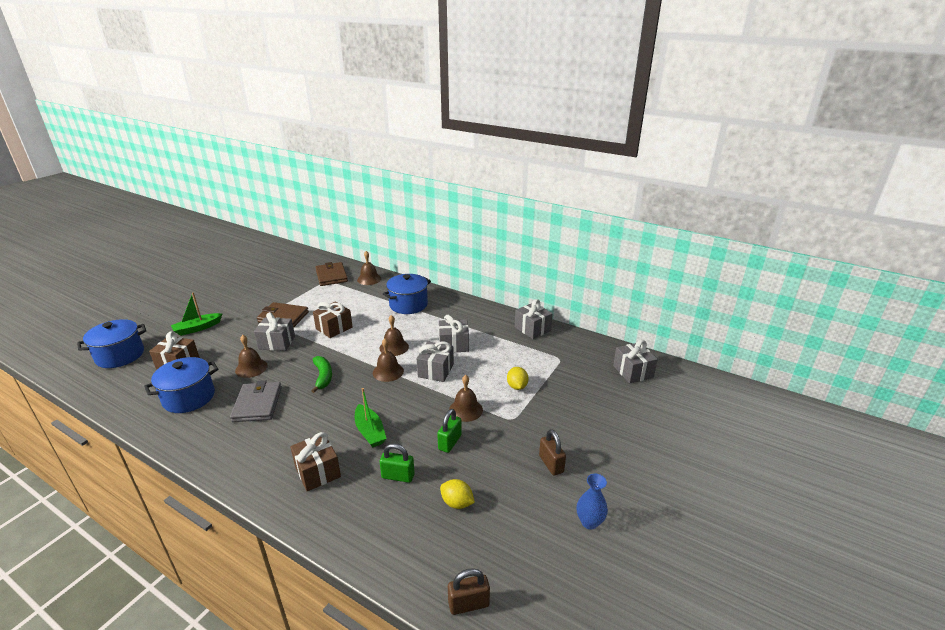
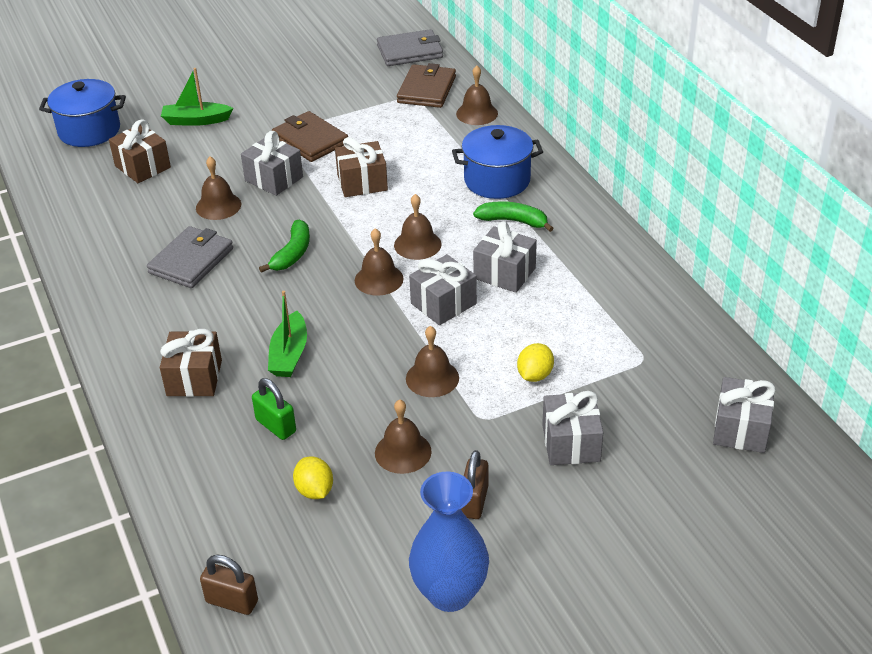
camera: 35 degrees right, 10 degrees up
(189, 397) = (125, 220): blue pot -> none
(306, 262) = (410, 51): none -> grey wallet
(435, 320) = (513, 221): none -> green banana
(450, 442) = (372, 413): green padlock -> none
(487, 456) = (403, 452): none -> brown bell
(532, 329) = (651, 293): grey gift -> grey gift (571, 443)
(589, 522) = (450, 593): blue vase -> blue vase, size x1.75

